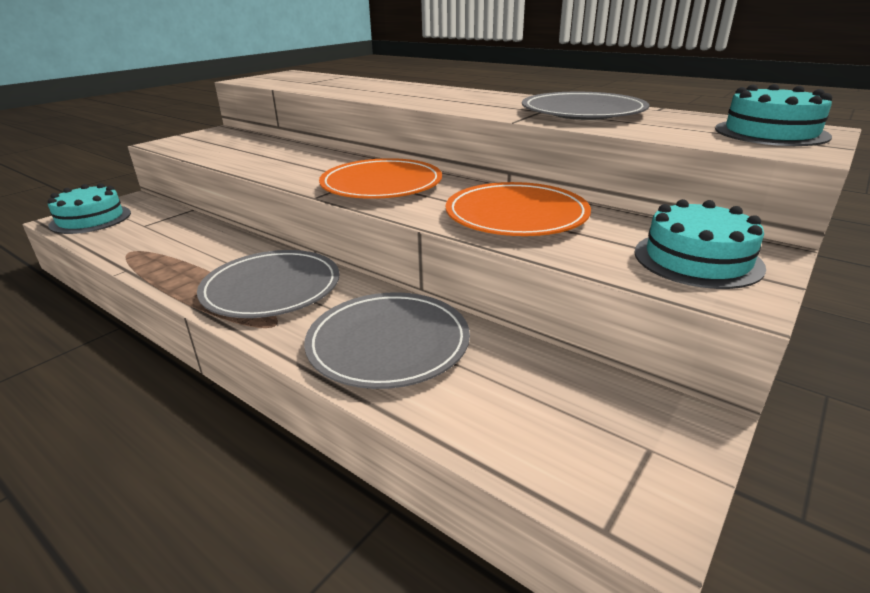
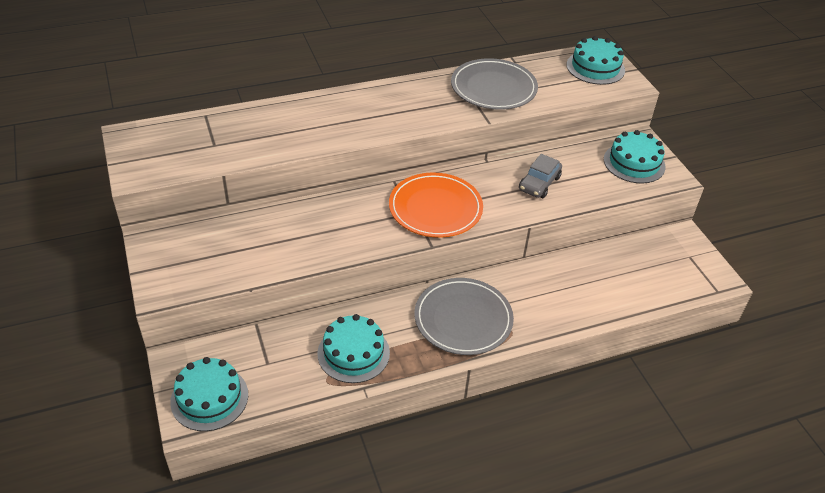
camera: 60 degrees left, 15 degrees up
(177, 252) = (353, 353): none -> turquoise cake
(388, 344) = (566, 294): grey plate -> none
(516, 215) = (539, 183): orange plate -> grey car

